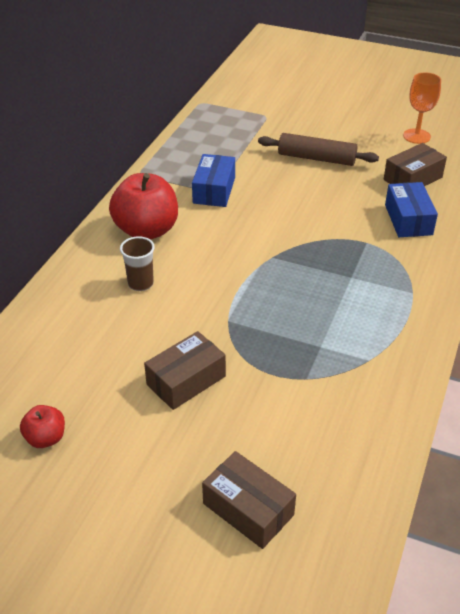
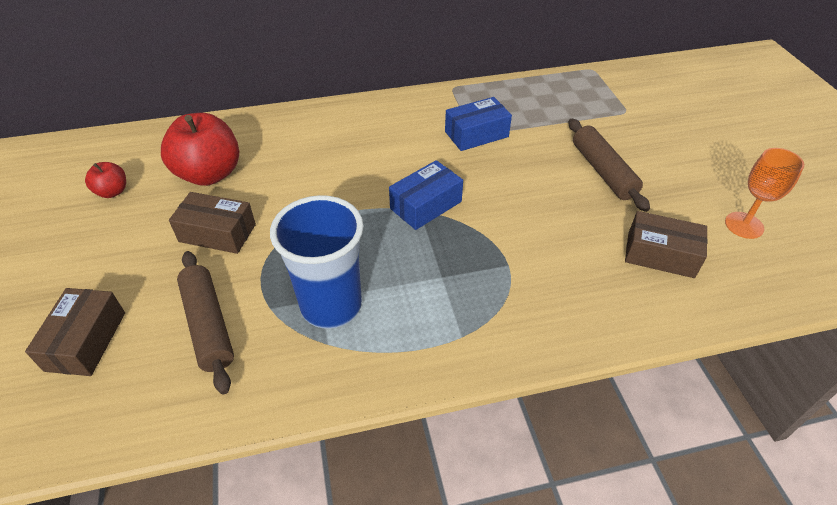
camera: 55 degrees right, 5 degrees up
(140, 284) = (314, 154): brown cup -> none
(146, 230) = (383, 125): red apple -> red apple (209, 174)
(295, 421) = (208, 325): none -> brown rolling pin
(332, 343) = (331, 305): none -> blue cup
(408, 220) = (582, 281): blue box -> blue box (426, 205)

